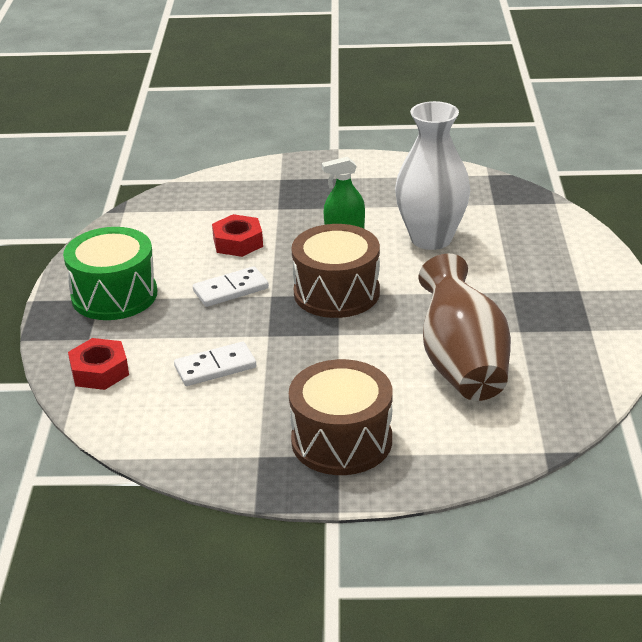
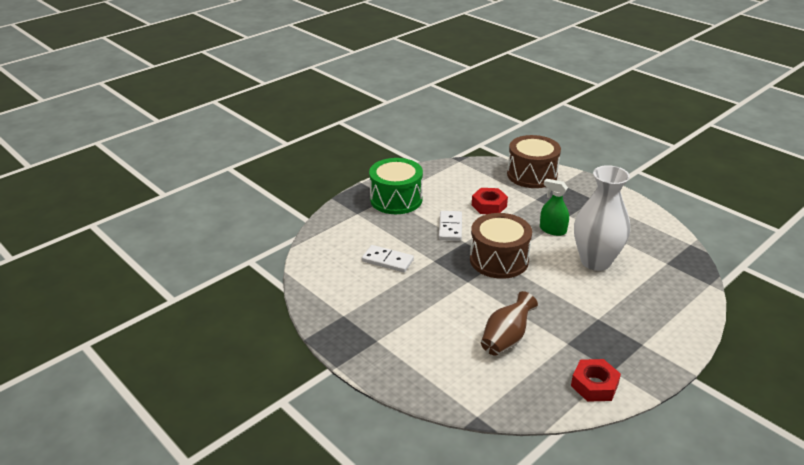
camera: 45 degrees right, 0 degrees up
(99, 371) = (339, 231): red nut -> red nut (594, 385)
(231, 290) = (450, 227): white domino -> white domino turned 75 degrees clockwise
(341, 440) = (388, 335): brown drum -> brown drum (532, 175)
(462, 364) = (506, 339): brown vase -> brown vase, size x0.63

